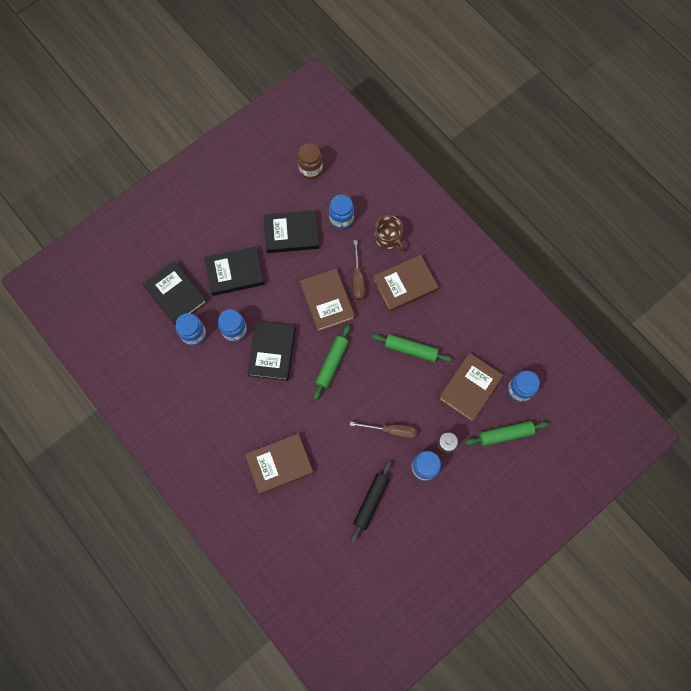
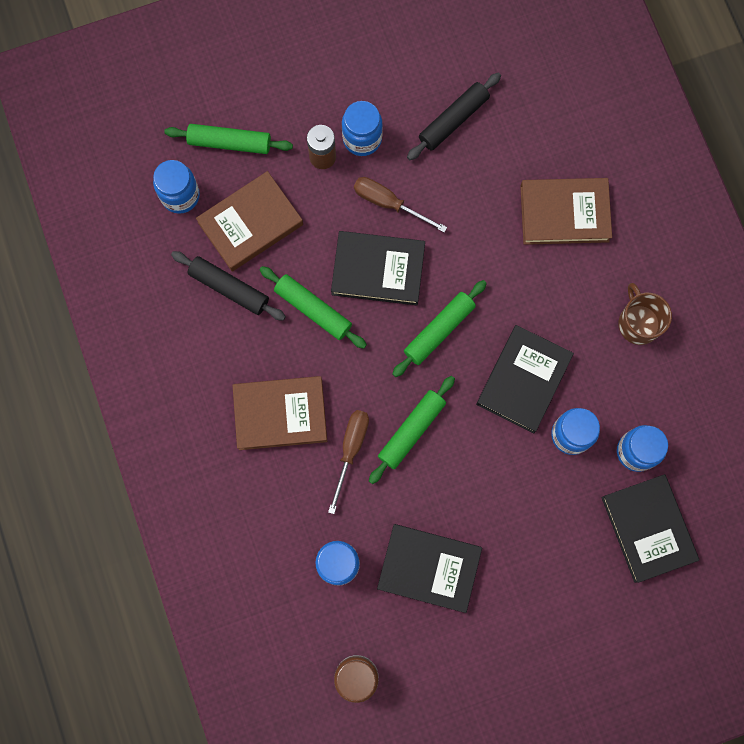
camera: 160 degrees left, 5 degrees up
(235, 272) = (542, 532): black book -> black book (378, 269)
(327, 301) = (411, 431): brown book -> green rolling pin
(388, 239) = (276, 501): brown mug -> brown mug (638, 323)
(465, 345) = (229, 288): none -> black rolling pin

